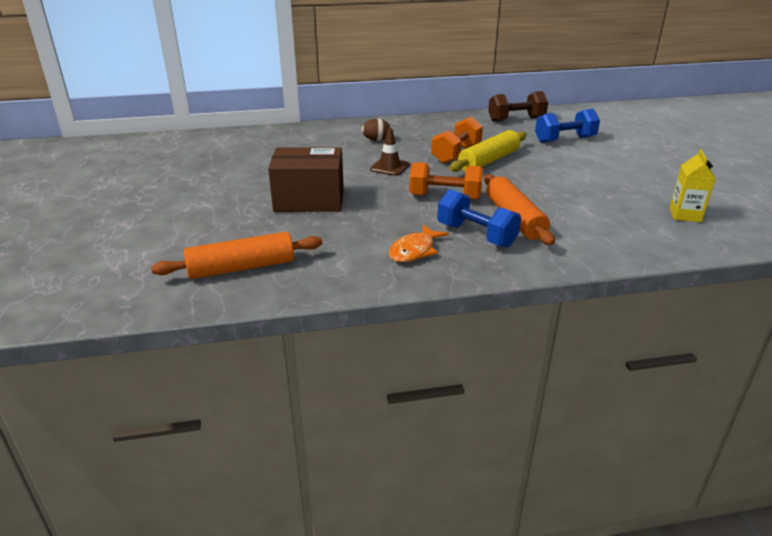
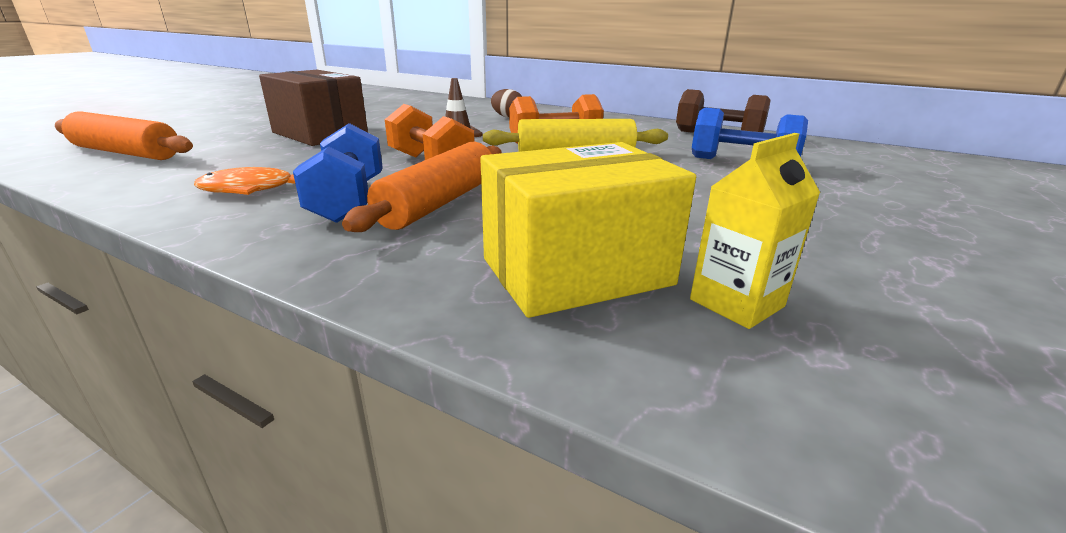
camera: 40 degrees right, 5 degrees down
(629, 225) = (576, 272): none -> yellow box

